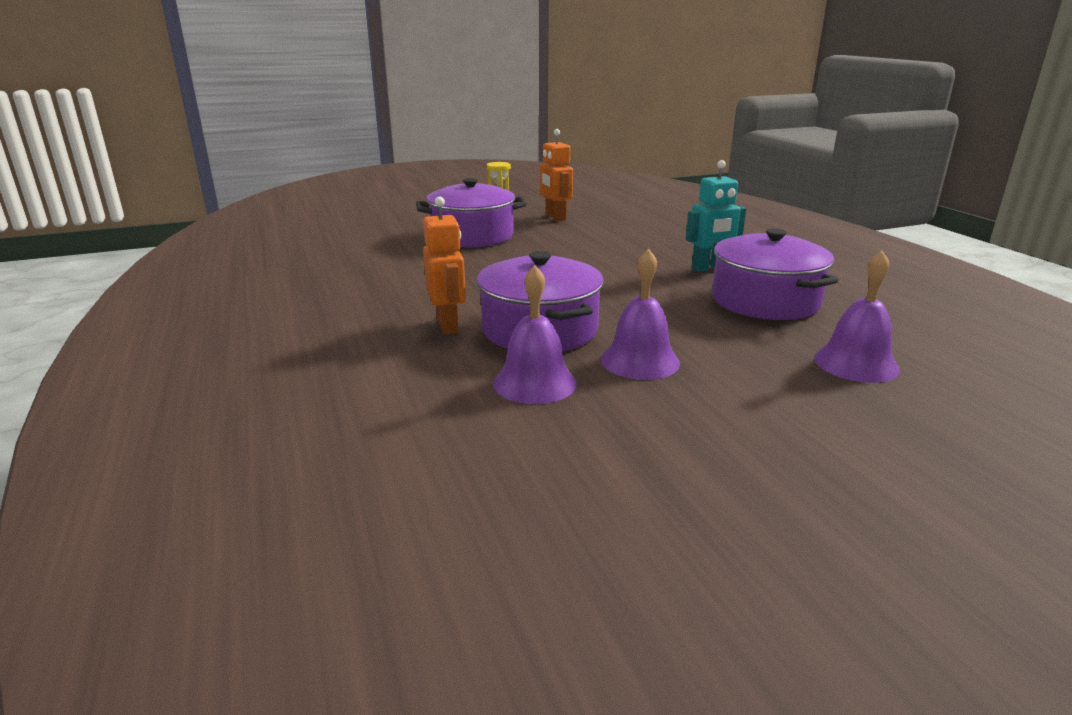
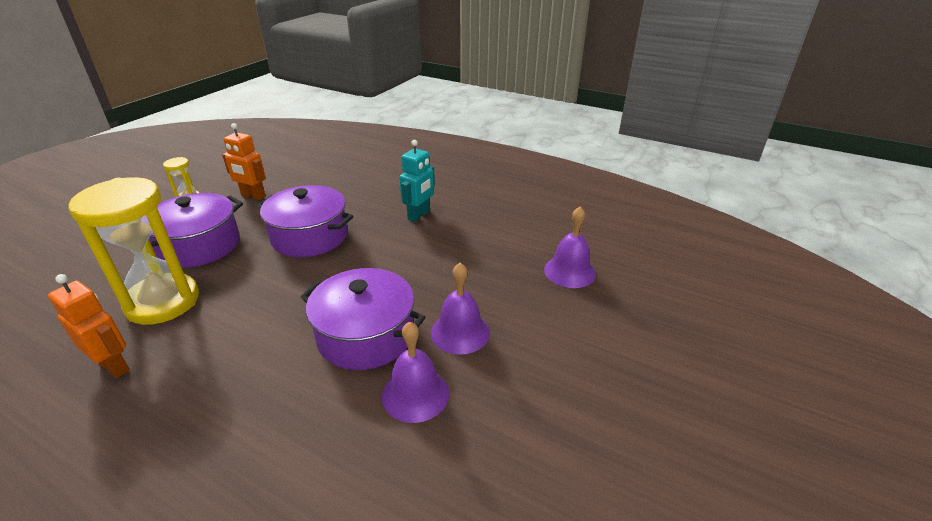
camera: 40 degrees left, 10 degrees up
(405, 259) = (163, 302): none -> yellow hourglass
(448, 325) = (289, 368): orange robot -> orange robot (114, 366)
(765, 301) = (479, 235): purple pot -> purple pot (309, 236)

